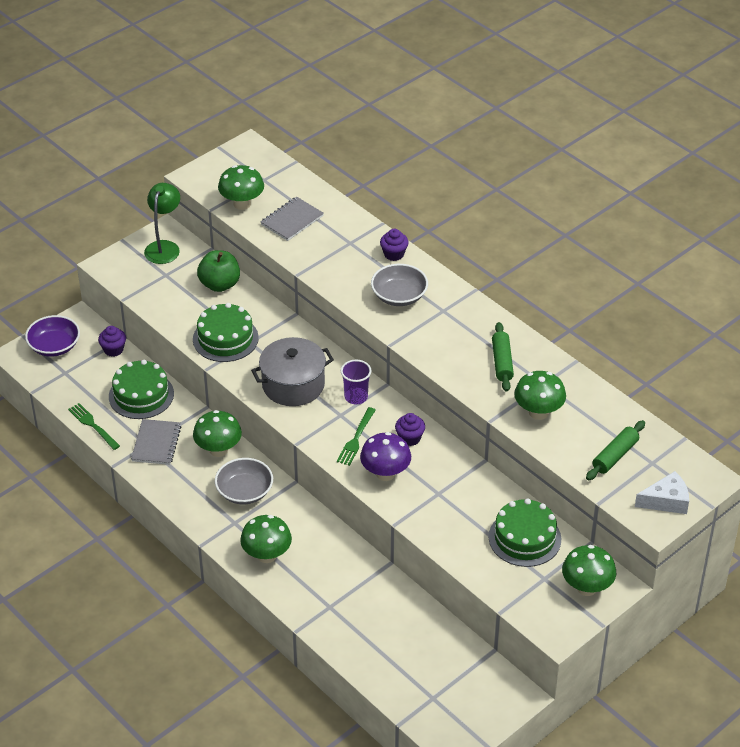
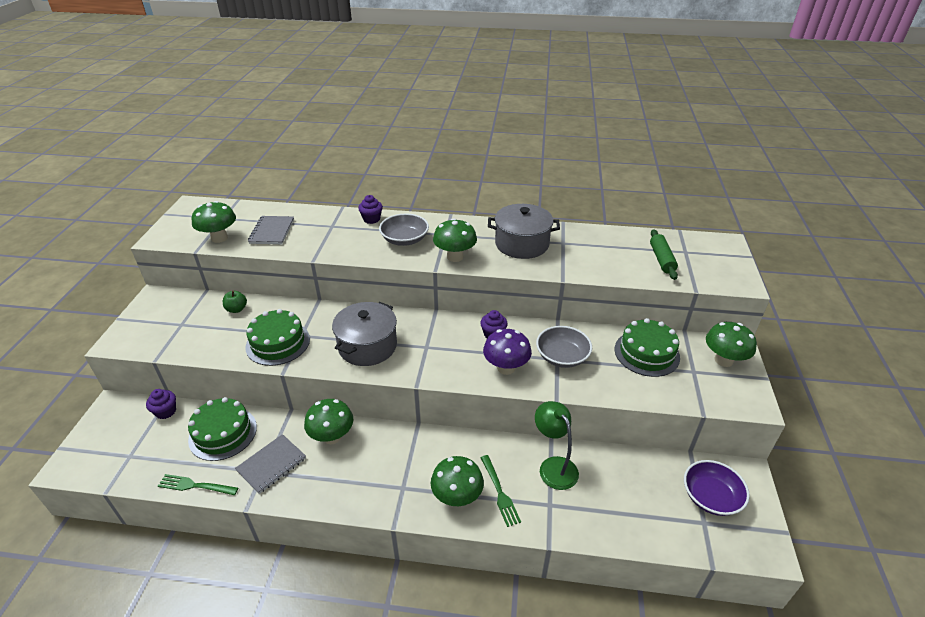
camera: 40 degrees left, 5 degrees down
(54, 346) = (101, 439): purple bowl -> purple bowl (711, 497)
(156, 443) = (271, 464): grey notebook -> grey notebook turned 75 degrees clockwise
(164, 247) = (163, 306): green lamp -> green lamp (554, 466)
(219, 284) = (236, 309): green apple -> green apple, size x0.58
(244, 491) = (386, 456): grey bowl -> grey bowl (562, 356)
(356, 397) = (424, 329): purple cup -> none
(356, 438) = (457, 356): green fork -> green fork (499, 492)
(502, 362) = (522, 244): green rolling pin -> grey pot
(538, 412) = (584, 260): green mushroom -> green mushroom (455, 257)
(666, 501) = (726, 267): white cheese -> none

